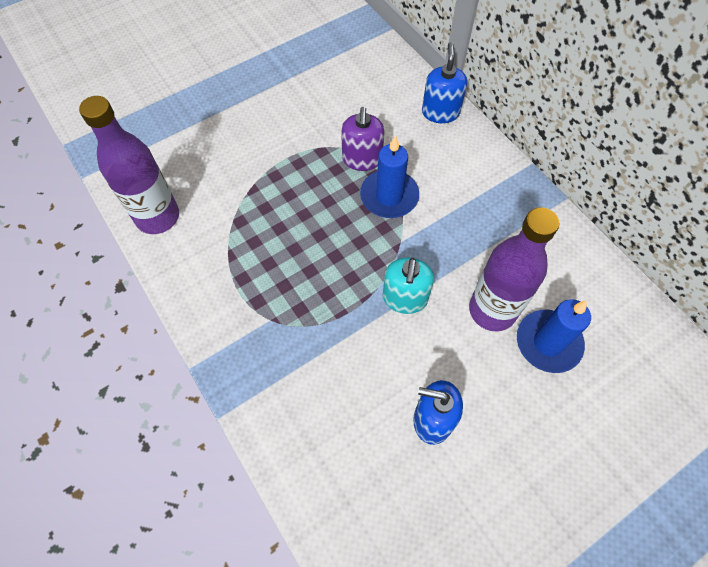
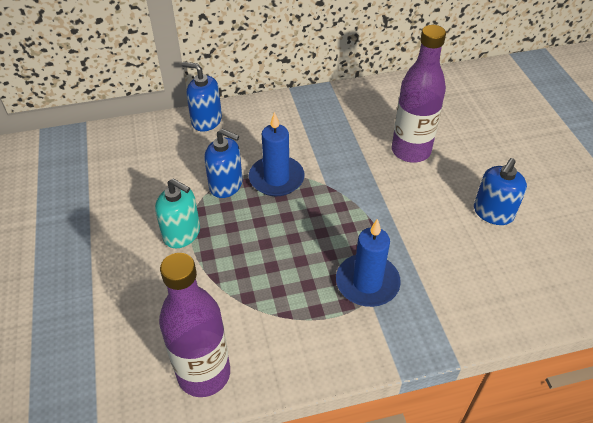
camera: 70 degrees left, 15 degrees down
(362, 159) = (226, 185): purple soap dispenser -> blue soap dispenser
(405, 298) = (382, 198): turquoise soap dispenser -> turquoise soap dispenser (182, 233)
(548, 342) = (446, 131): blue candle -> blue candle (367, 283)

